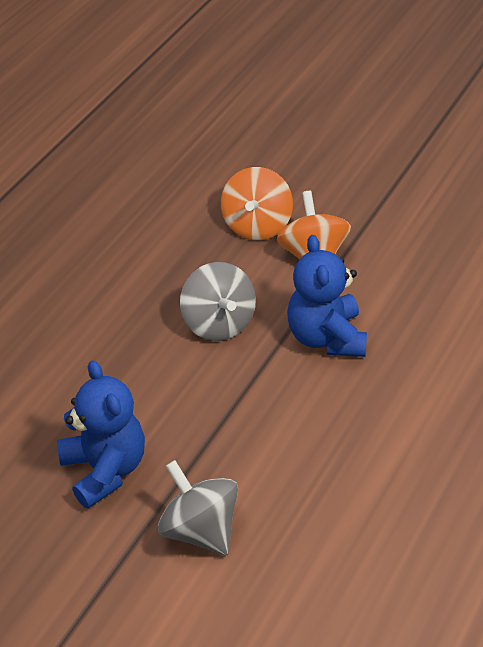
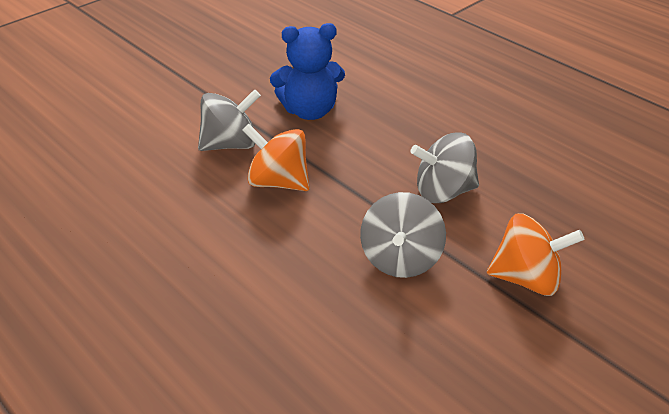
camera: 105 degrees right, 5 degrees down
(257, 225) = (584, 245): orange spinning top -> orange spinning top (278, 182)
(326, 337) = (400, 258): blue teddy bear -> grey spinning top

